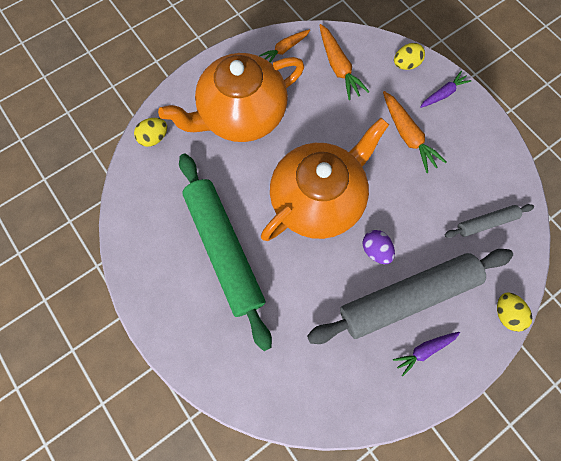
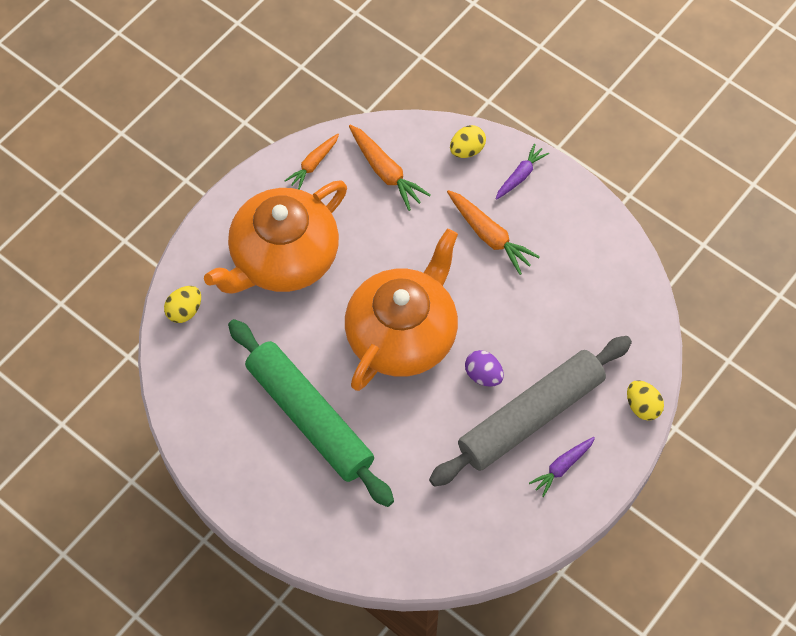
camera: 15 degrees left, 10 degrees down
(486, 223) = (601, 314): grey rolling pin -> none

